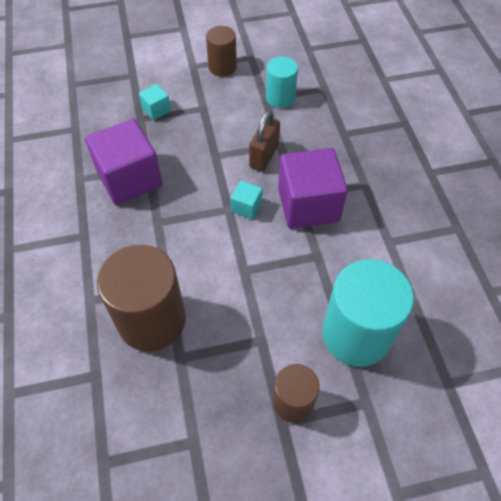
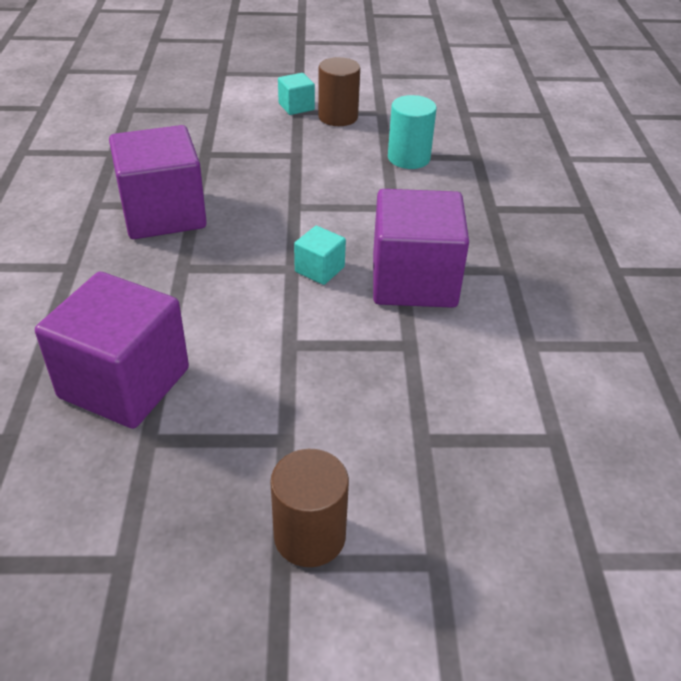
camera: 10 degrees right, 15 degrees down
(151, 320) = (124, 383): brown cylinder -> purple cube
(156, 110) = (231, 148): turquoise cube -> turquoise cube (296, 107)
(264, 156) = (365, 216): brown padlock -> none
(356, 334) = (444, 458): turquoise cylinder -> none

